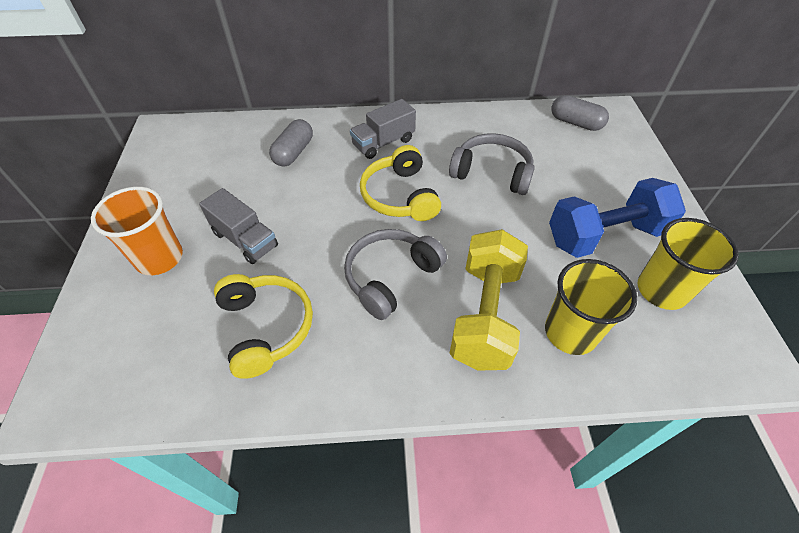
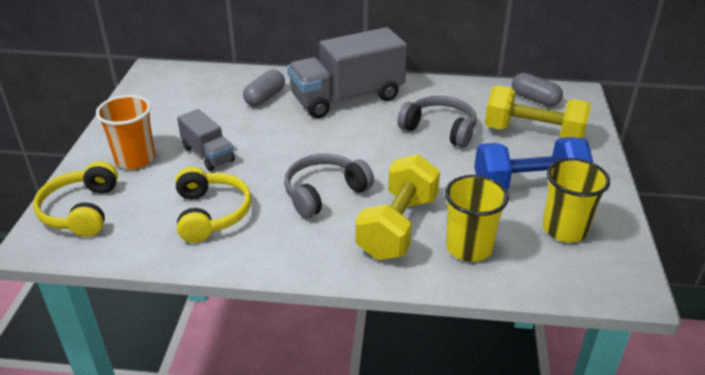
camera: 10 degrees right, 15 degrees down
(383, 143) = (347, 98): grey truck -> grey truck, size x1.91
(399, 196) = (350, 138): yellow headphones -> yellow headphones (81, 211)
(588, 167) = (533, 134): none -> yellow dumbbell

